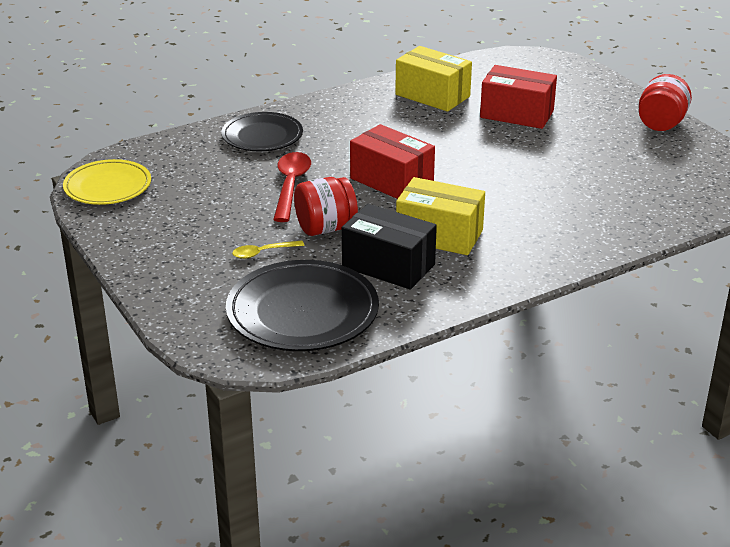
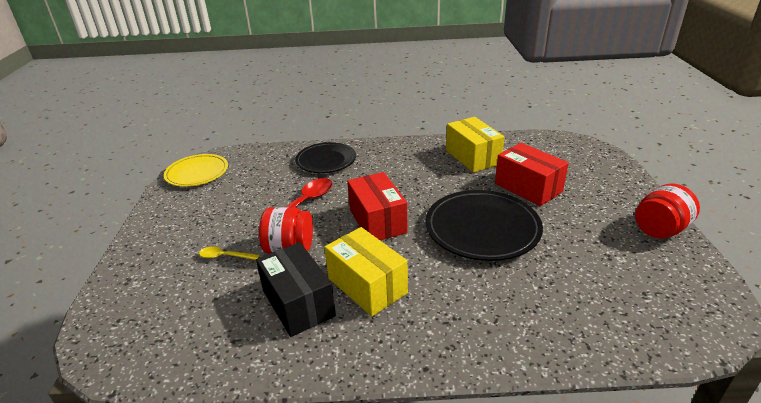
camera: 30 degrees right, 0 degrees up
(302, 312) = (189, 327): black plate -> black plate (482, 228)

